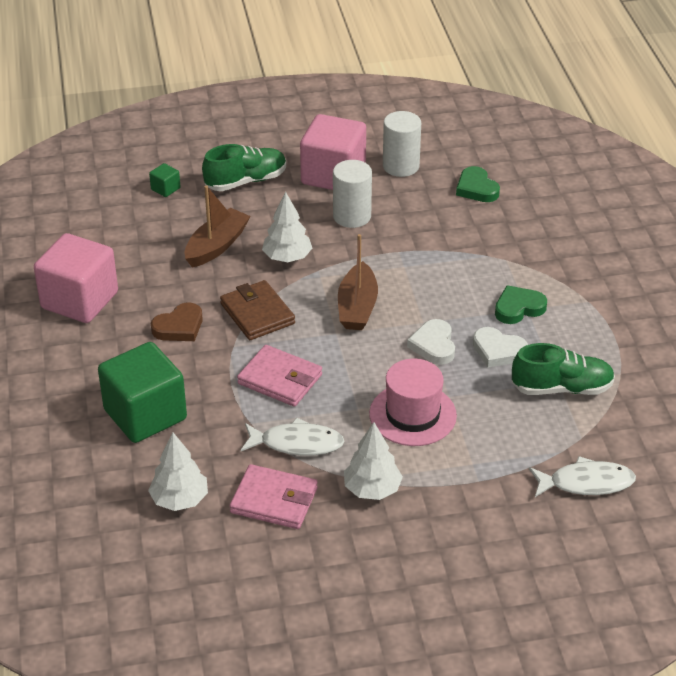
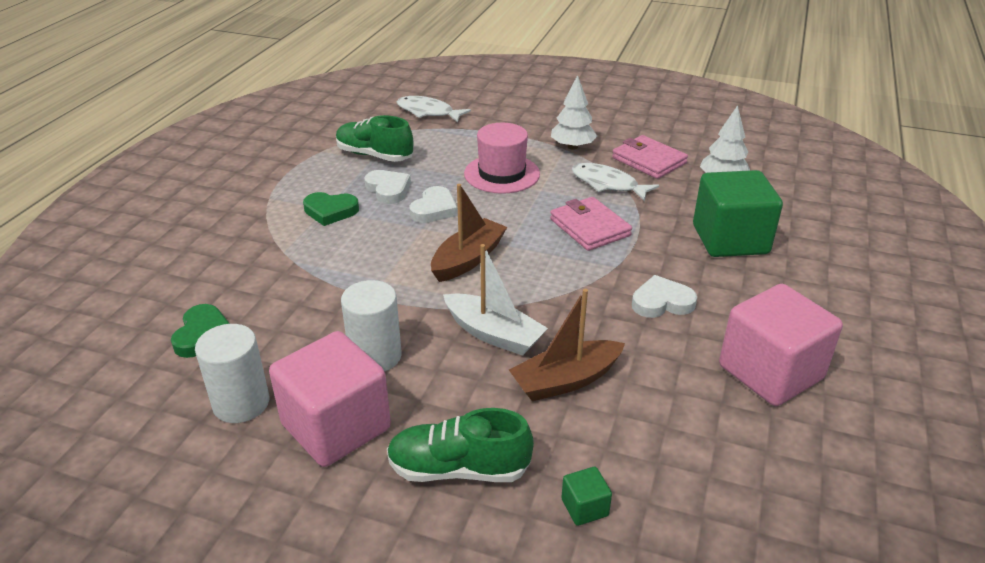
camera: 150 degrees left, 5 degrees down
(179, 327) = (662, 302): brown heart -> white heart
(257, 314) = (571, 287): brown wallet -> none
(287, 257) = (493, 334): white tree -> white boat

